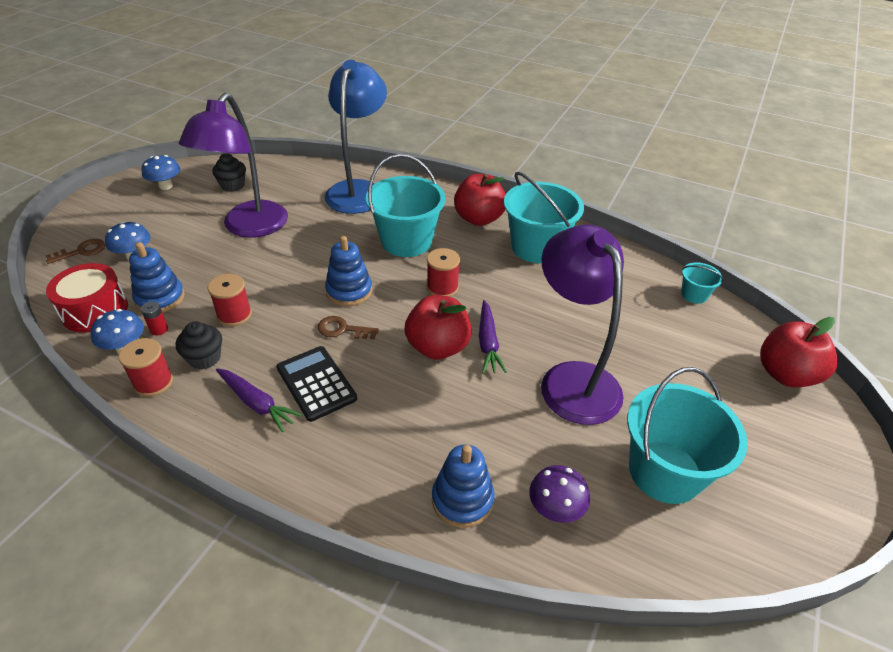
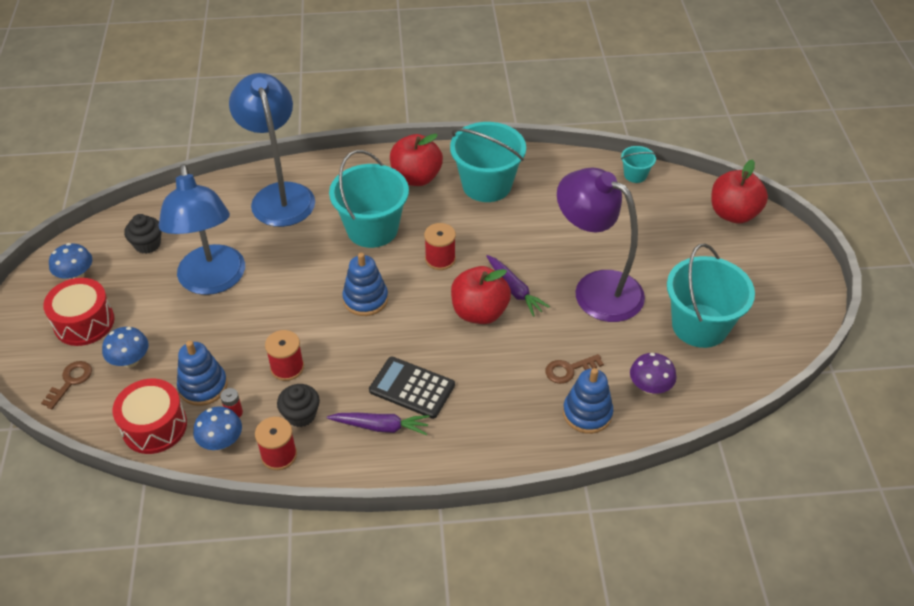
camera: 30 degrees left, 5 degrees up
(136, 217) = (84, 322): none -> red drum
(249, 227) = (213, 281): purple lamp -> blue lamp
(342, 329) = (391, 335): brown key -> brown key (569, 370)

